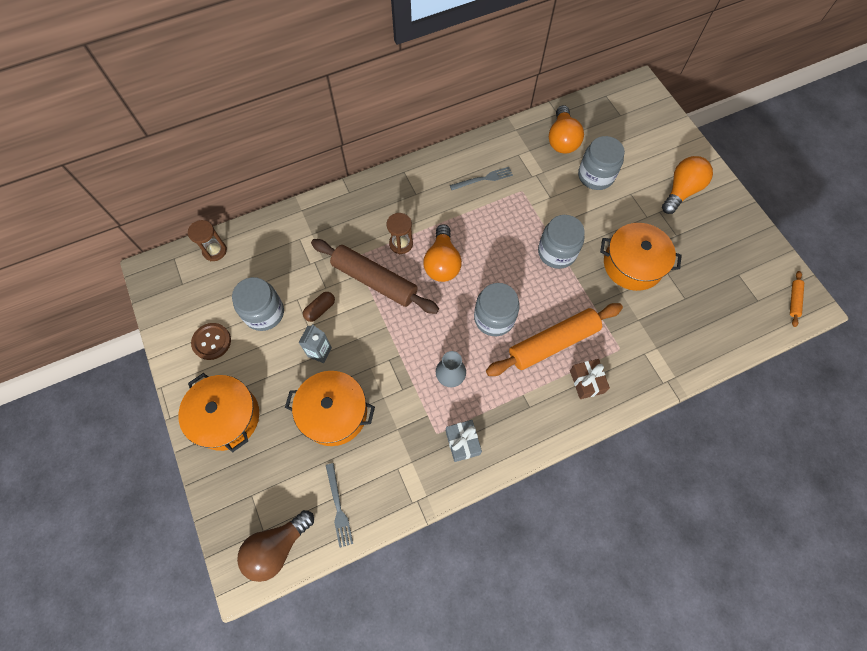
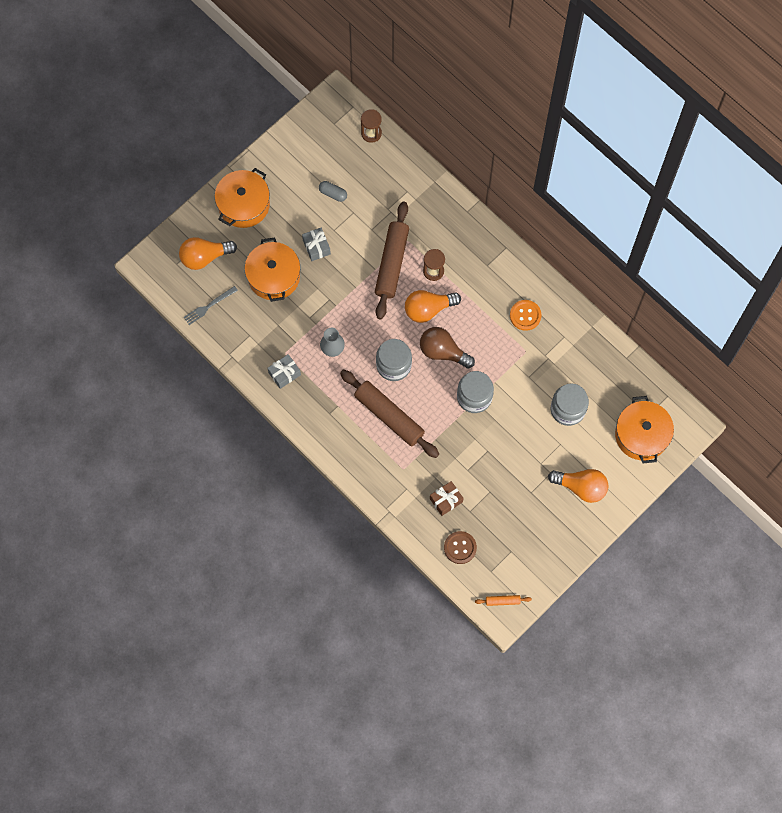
camera: 70 degrees right, 5 degrees up
(212, 342) = (296, 167): brown button -> brown button (460, 548)
(264, 313) = (333, 194): grey jar -> grey capsule
(277, 547) = (169, 277): brown light bulb -> brown light bulb (443, 352)
(319, 352) = (316, 247): grey carton -> grey gift
(320, 309) = (351, 233): brown capsule -> none
(483, 179) = (525, 315): grey fork -> orange button
(553, 343) = (389, 416): orange rolling pin -> brown rolling pin
(562, 140) = (596, 370): orange light bulb -> orange light bulb (204, 257)
(586, 381) = (365, 450): brown gift -> brown gift (446, 500)
(633, 264) = (487, 462): orange pot -> orange pot (641, 435)

